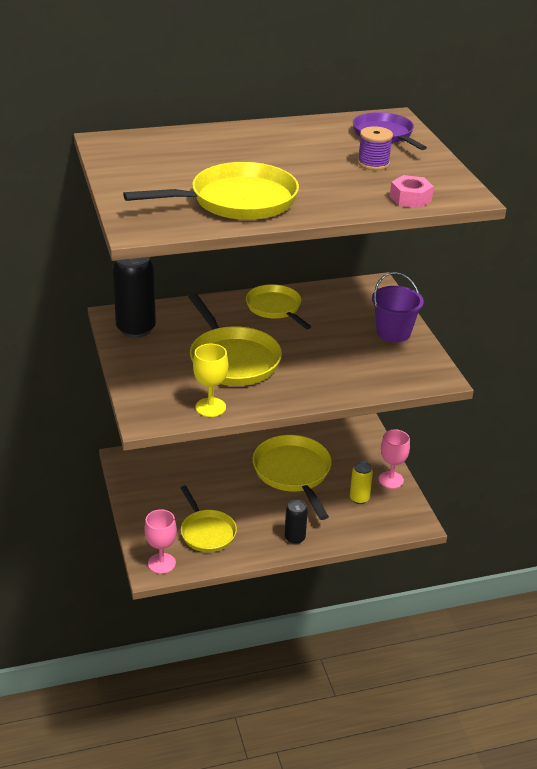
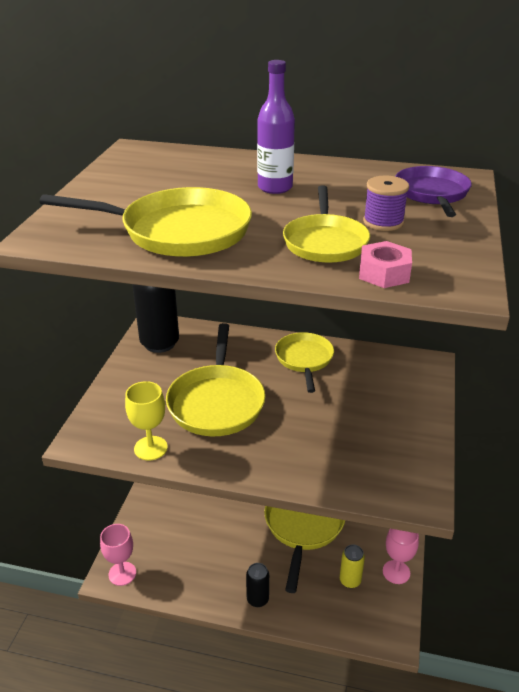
camera: 30 degrees right, 0 degrees up
(206, 532) = (183, 557): yellow pan -> yellow pan (325, 242)
(266, 152) = (275, 187): none -> purple bottle
(393, 333) = (408, 424): purple bucket -> none

